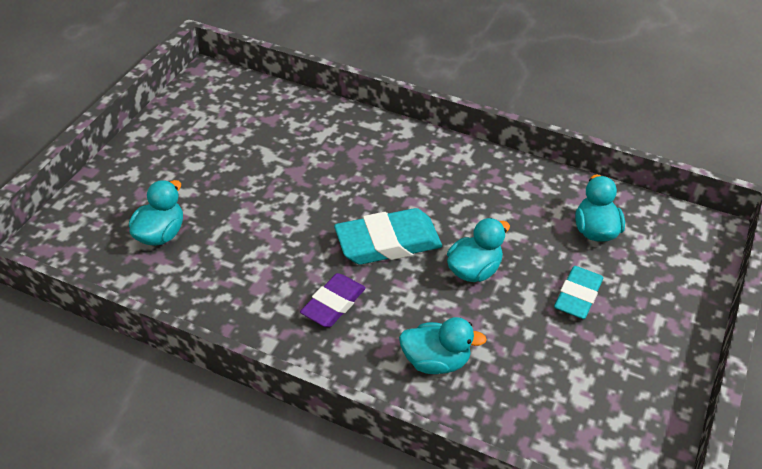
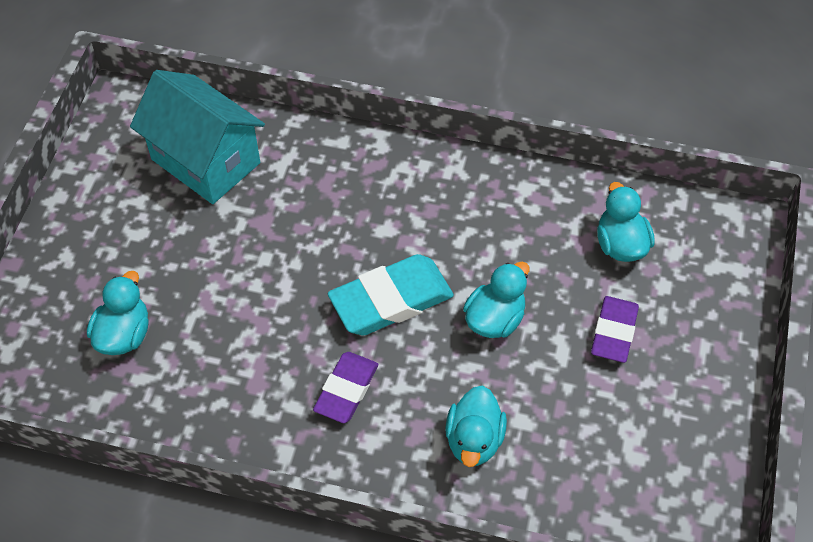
camera: 10 degrees left, 10 degrees up
(262, 123) = (206, 161): none -> turquoise house
(436, 361) = (474, 440): turquoise duck -> turquoise duck turned 105 degrees clockwise
(577, 296) = (613, 332): turquoise eraser -> purple eraser

